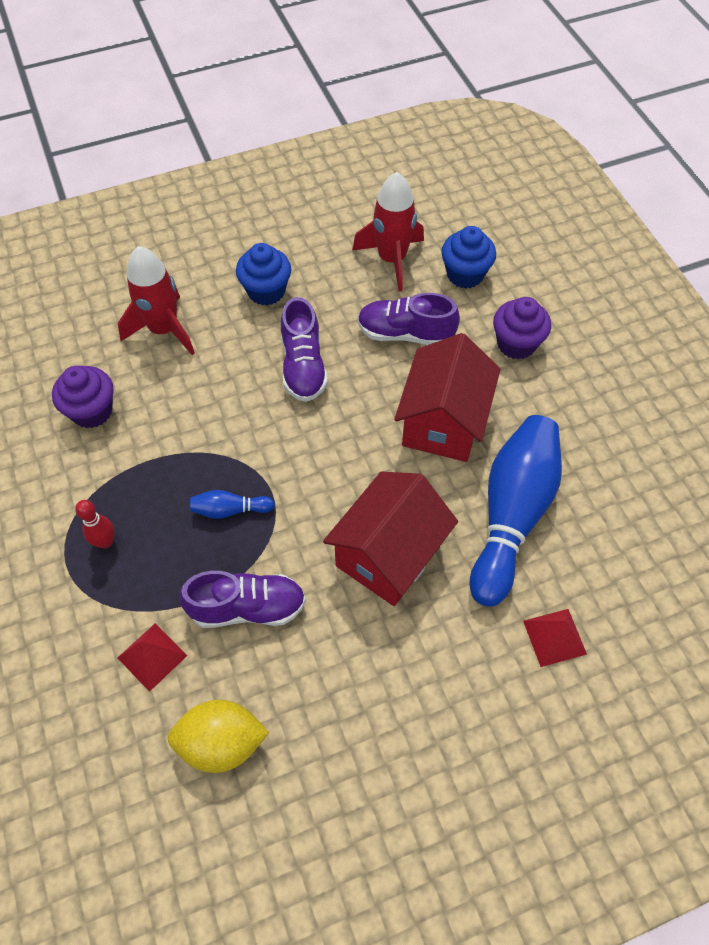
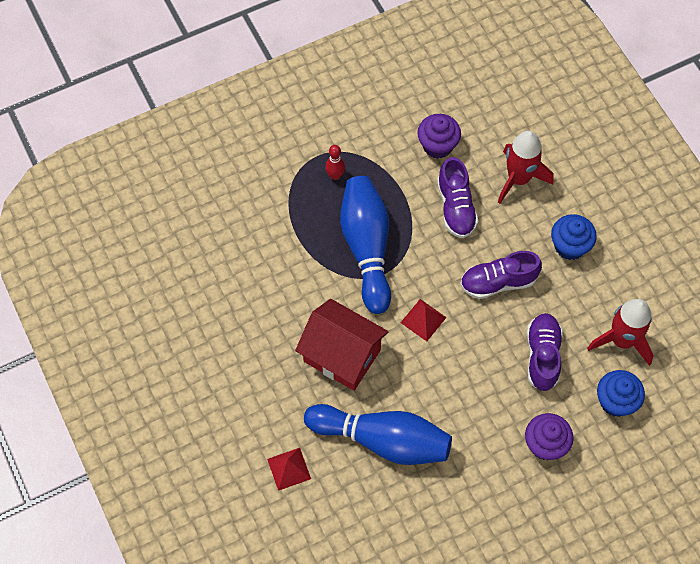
camera: 85 degrees right, 5 degrees up
(152, 656) = (258, 218): red pyramid -> red pyramid (423, 320)
(221, 743) = (206, 266): yellow lemon -> none
(230, 510) = (367, 248): blue bowling pin -> blue bowling pin, size x2.39
(247, 607) = (295, 269): purple shoe -> purple shoe (456, 207)
(443, 422) = (458, 388): red house -> none

